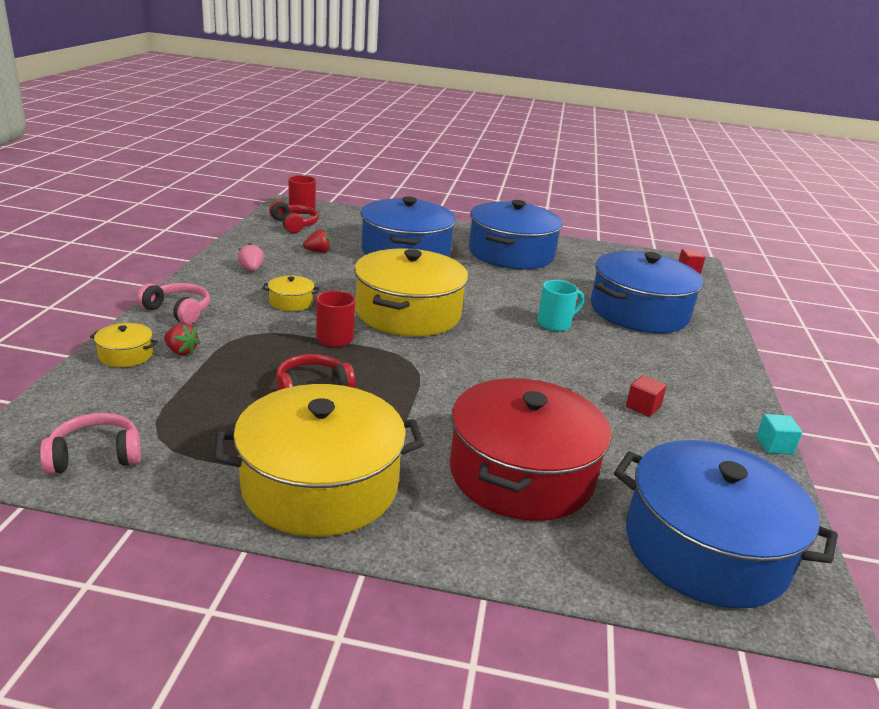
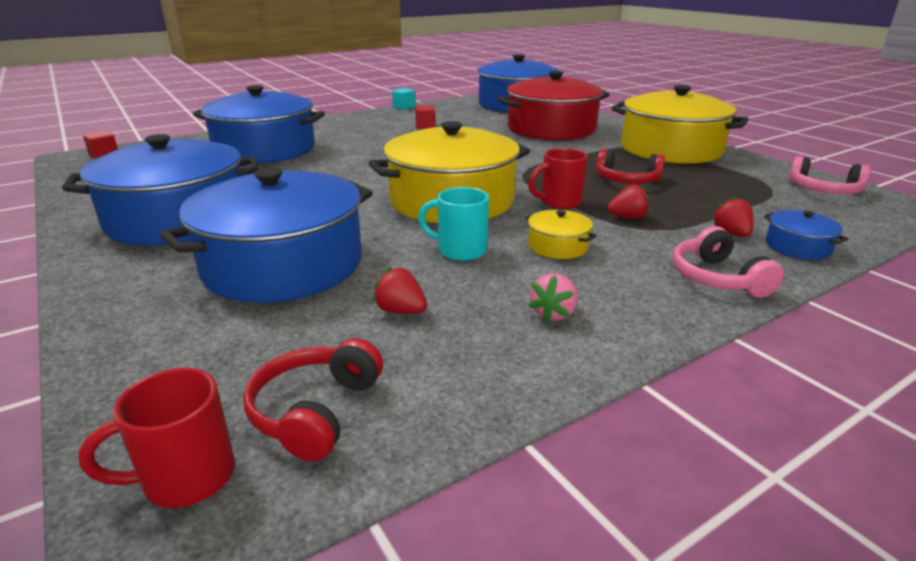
camera: 130 degrees left, 0 degrees up
(126, 355) = (797, 247): yellow pot -> blue pot
(270, 341) = (628, 217): none -> red strawberry
(555, 324) = (352, 161): turquoise mug -> turquoise mug (460, 251)

